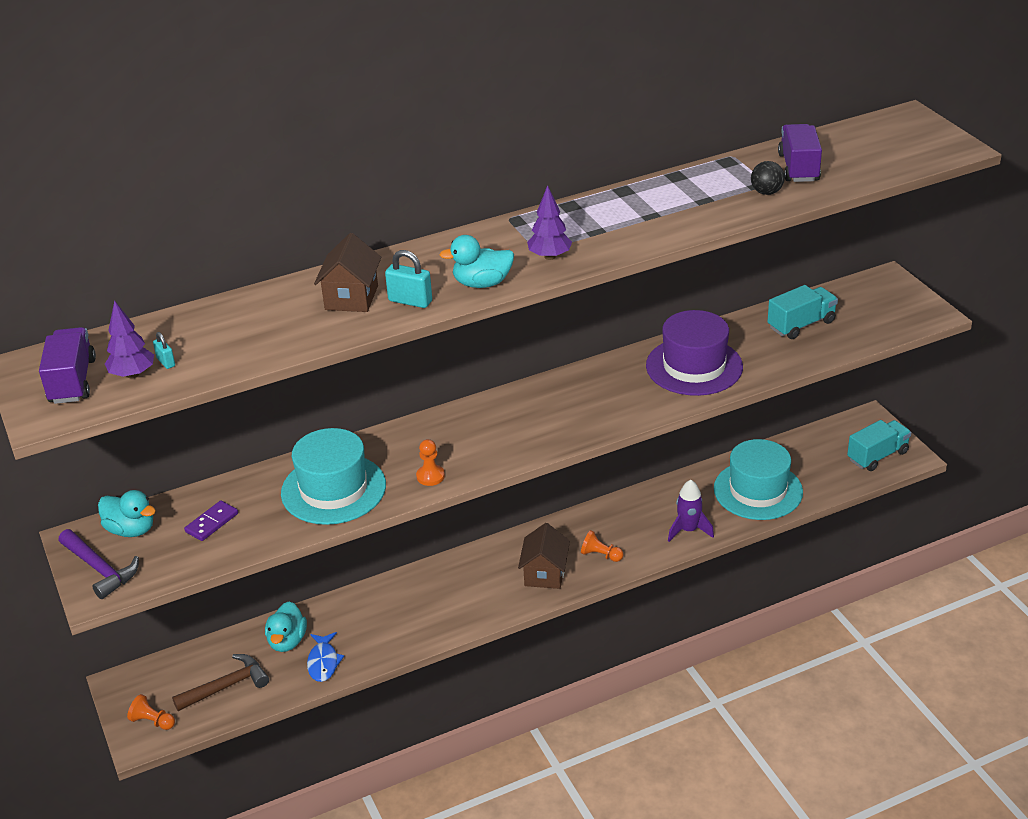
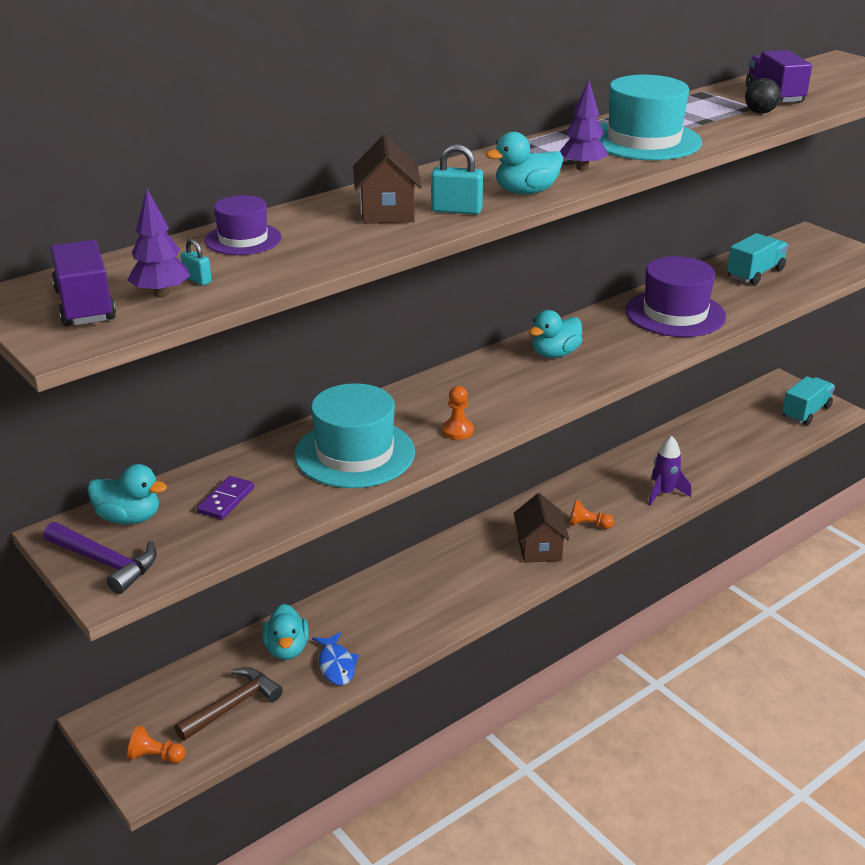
camera: 15 degrees left, 5 degrees down
(220, 319) = (243, 239): none -> purple hat
(556, 402) = (555, 354): none -> turquoise duck
(758, 490) = (712, 452): turquoise hat -> turquoise hat (643, 140)

